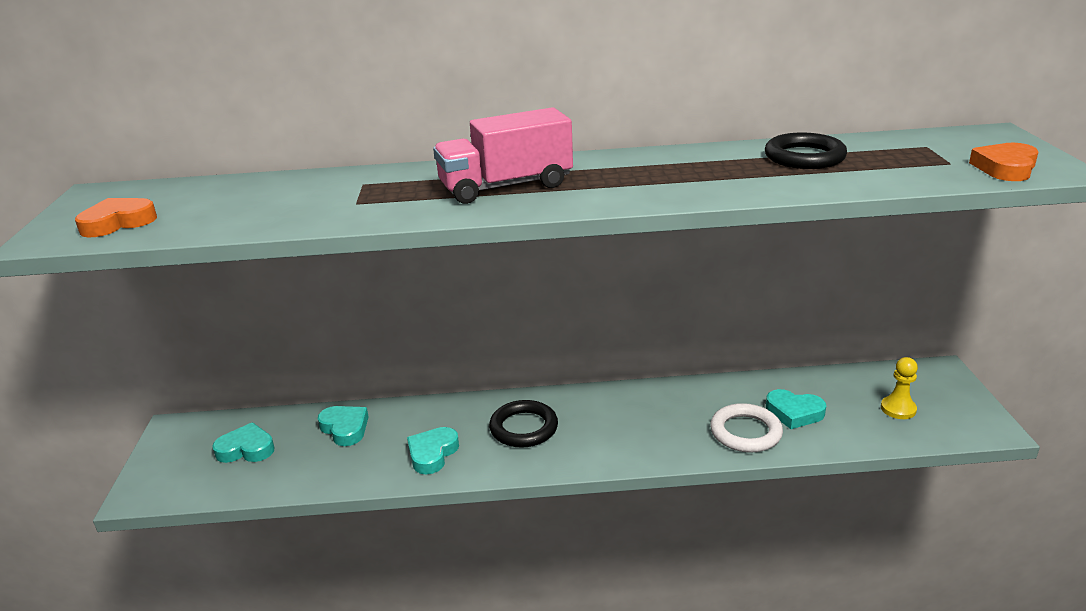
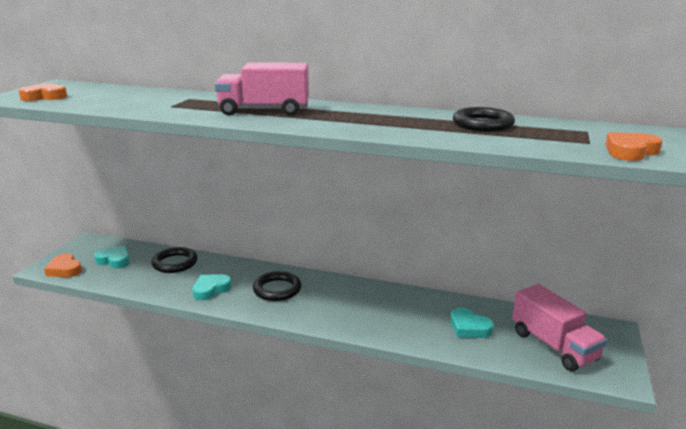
camera: 20 degrees right, 5 degrees down
(176, 485) = (64, 269): none -> orange heart
(345, 428) = (175, 263): turquoise heart -> black ring
(745, 432) = (422, 330): white ring -> none
(898, 409) = (553, 346): yellow pawn -> pink truck

